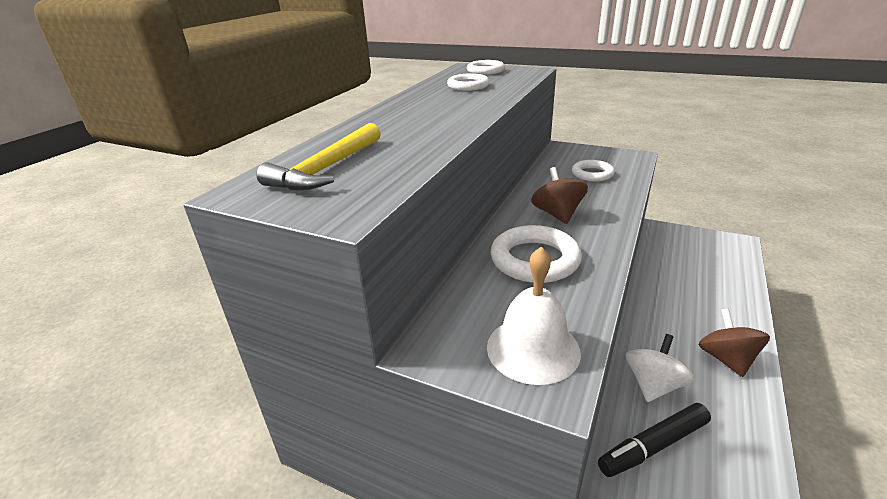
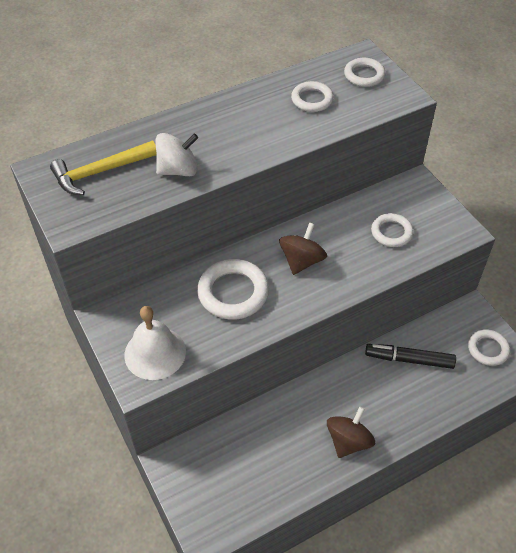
camera: 35 degrees right, 20 degrees up
(653, 385) = (276, 422): white spinning top -> white spinning top (178, 170)
(653, 446) = (227, 452): black marker -> black marker (409, 359)
(705, 244) = (488, 349): none -> white ring

